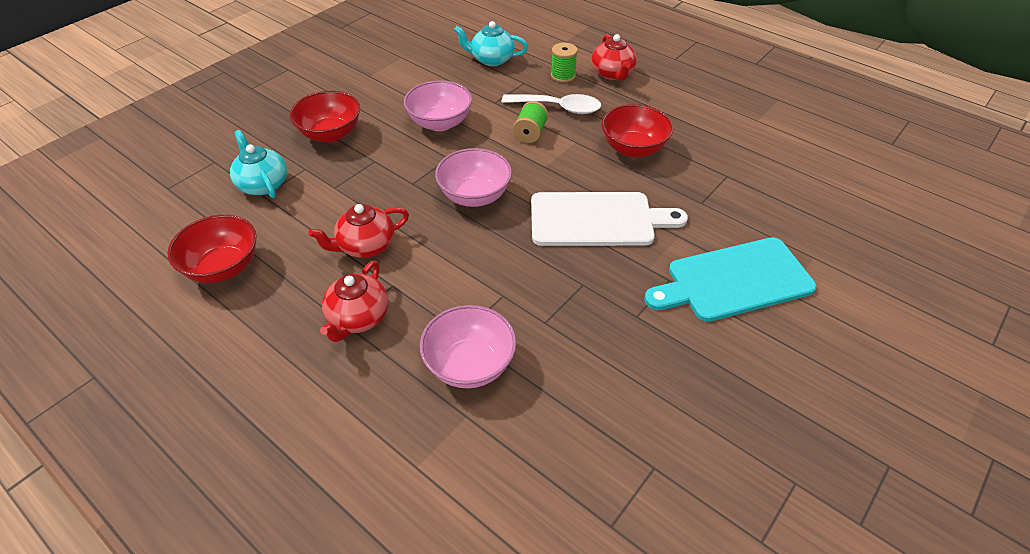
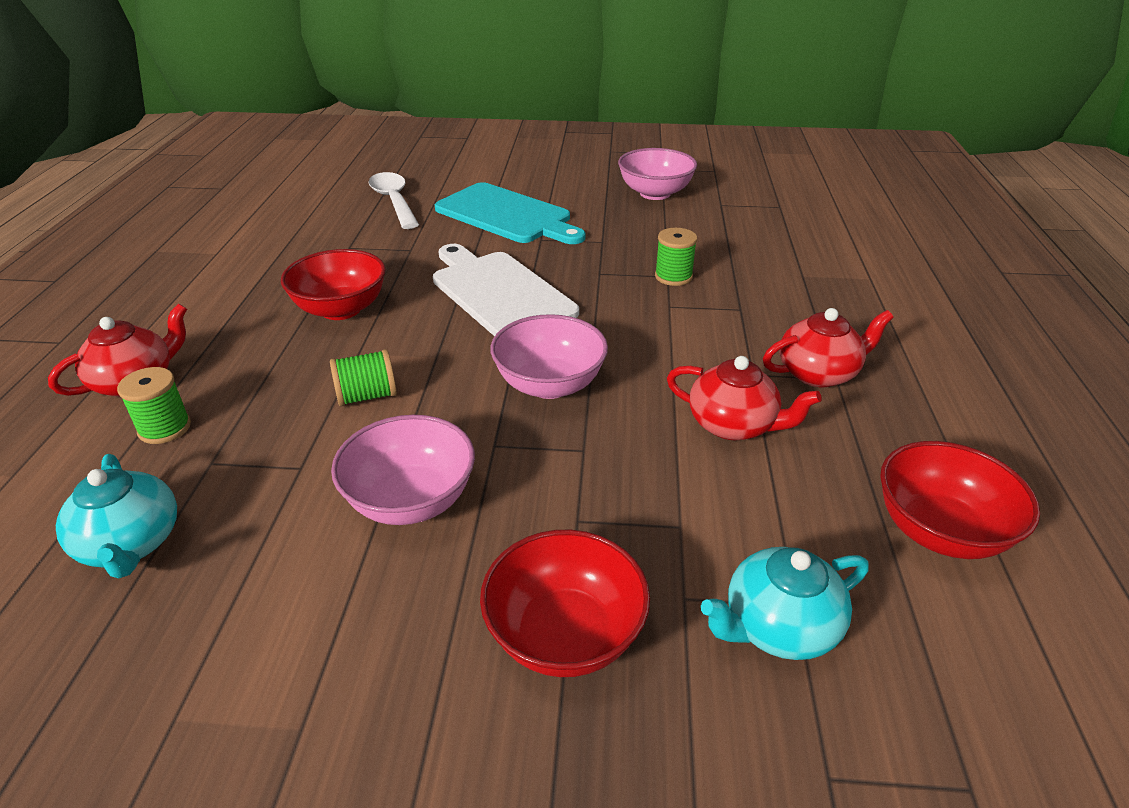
camera: 125 degrees left, 10 degrees down
(263, 184) = (778, 627): turquoise teapot -> turquoise teapot turned 45 degrees clockwise
(470, 365) = (762, 292): pink bowl -> pink bowl (655, 193)
(540, 325) = (673, 276): none -> green spool
(558, 108) = (277, 396): white spoon -> white spoon (394, 201)

